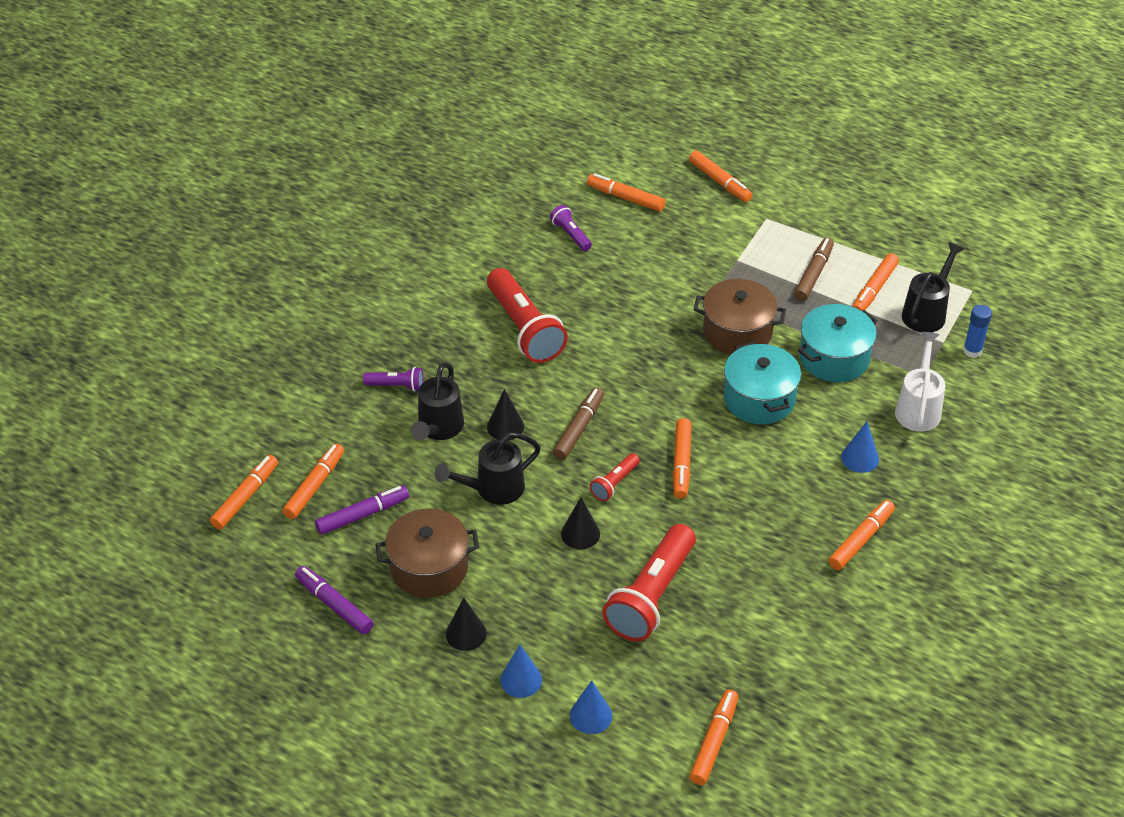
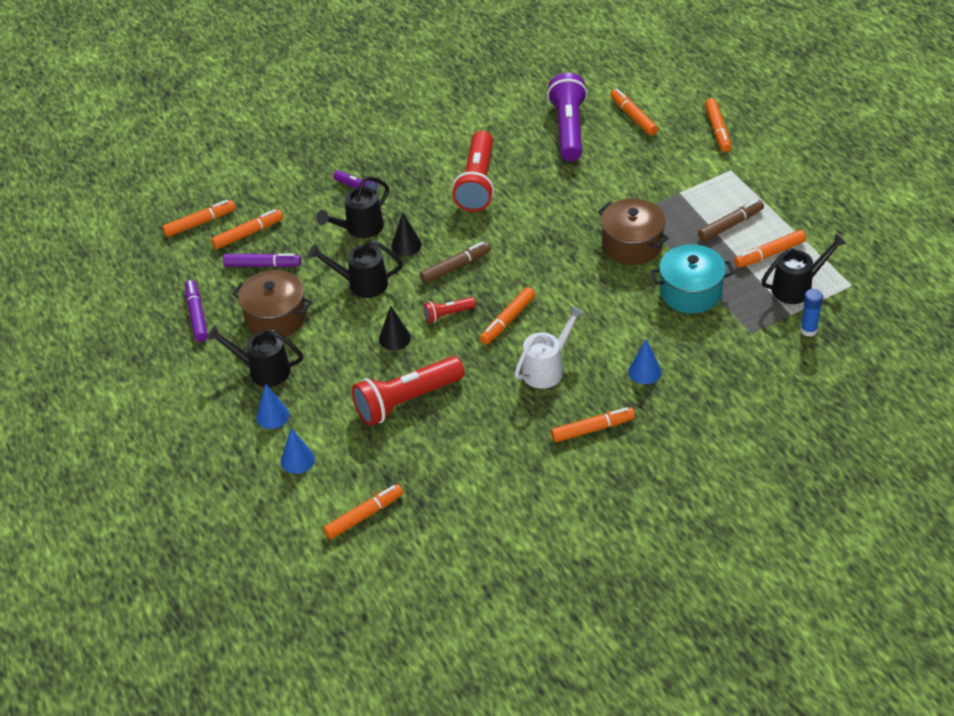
camera: 35 degrees right, 0 degrees up
(466, 633) = (263, 370): black cone -> black watering can
(571, 235) = (569, 129): purple flashlight -> purple flashlight, size x2.09
(759, 399) = (605, 299): turquoise pot -> none
(918, 408) = (724, 354): white watering can -> white watering can (547, 368)

